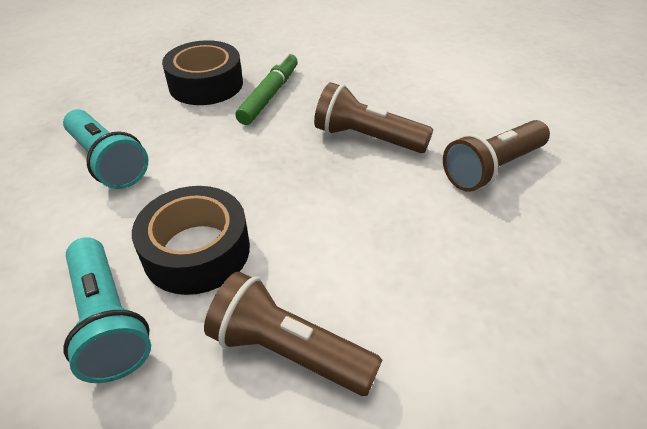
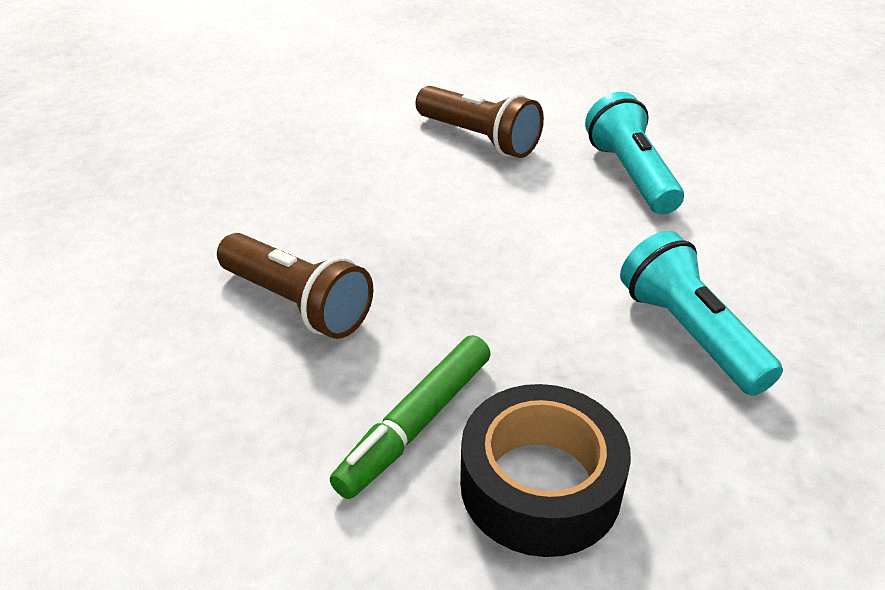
camera: 165 degrees left, 5 degrees down
(197, 251) = (553, 210): black tape -> none
(492, 168) = (173, 235): brown flashlight -> none

